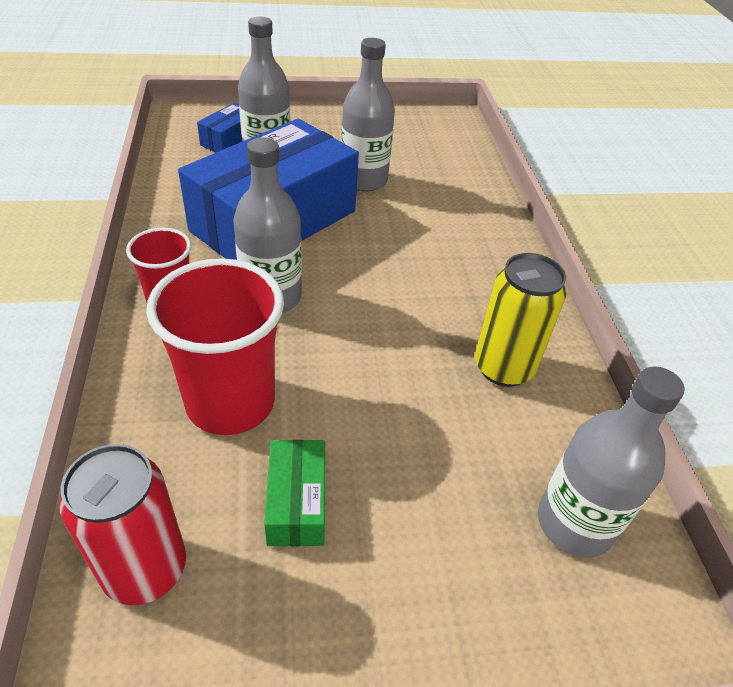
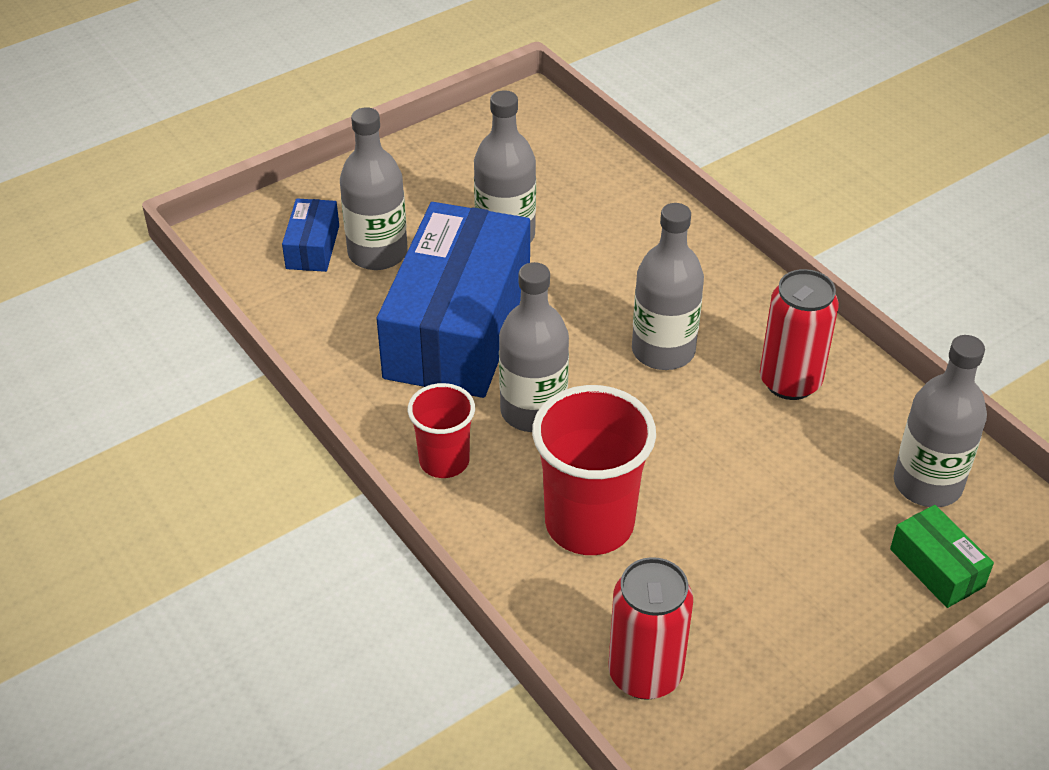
camera: 25 degrees left, 0 degrees up
(297, 503) = (714, 572): green box -> green box (937, 567)
(413, 298) = (663, 350): none -> grey bottle
(503, 368) = (790, 381): yellow can -> red can

